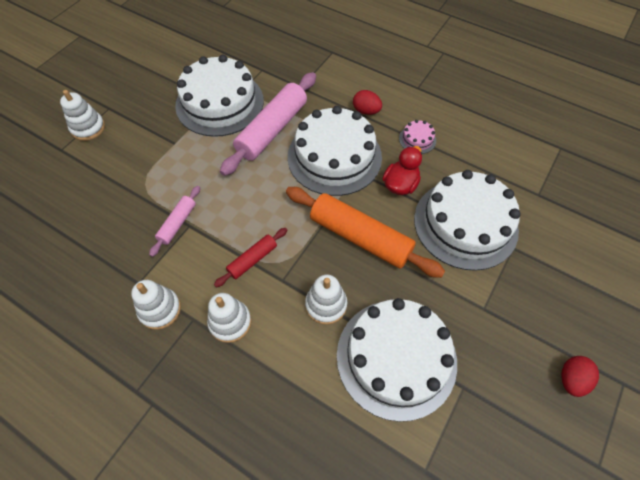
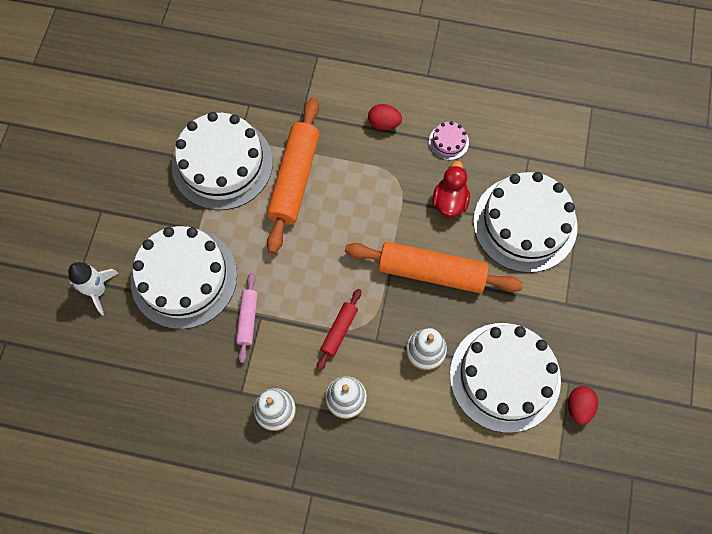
camera: 20 degrees left, 10 degrees up
(70, 163) = (97, 290): none -> white rocket
(88, 128) = (92, 243): white stacking toy -> none
(272, 130) = (295, 179): pink rolling pin -> orange rolling pin
(334, 157) = (372, 190): white cake -> white cake (184, 277)
(571, 379) = (654, 342): red egg -> red egg (578, 407)

